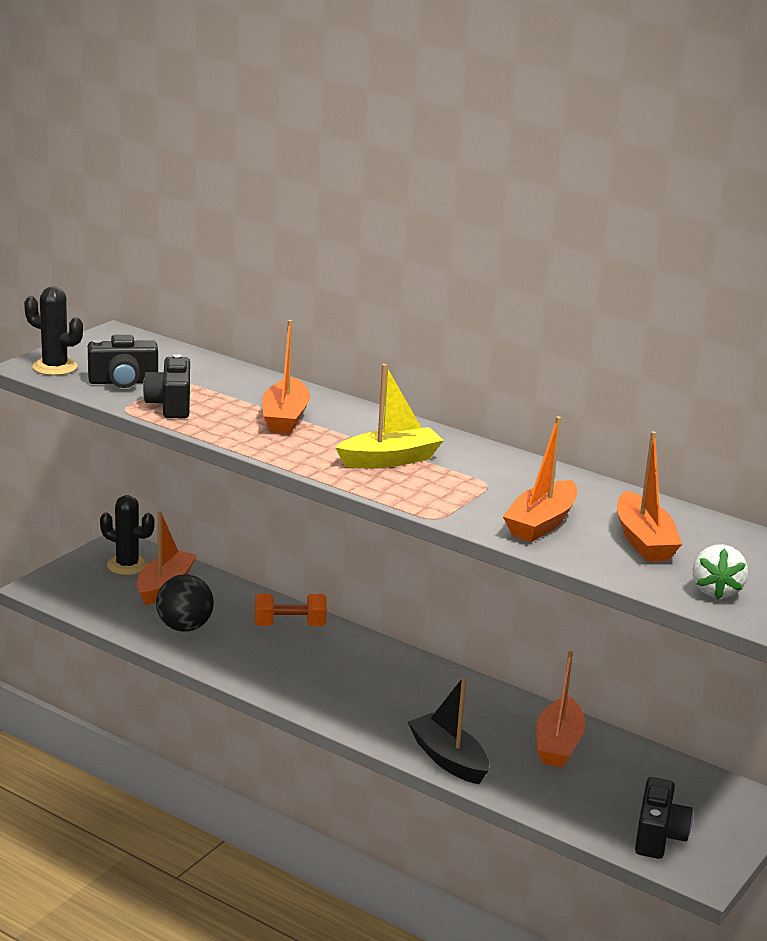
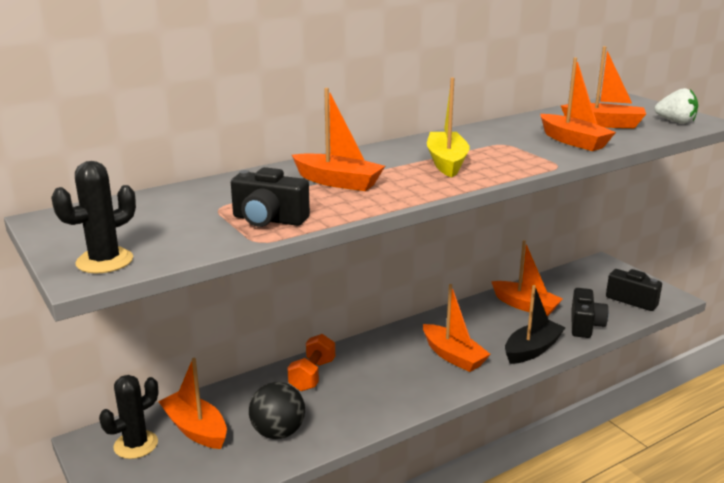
camera: 65 degrees left, 0 degrees up
(123, 382) = (187, 233): black camera -> black camera (585, 325)
(390, 705) = (453, 356): none -> orange boat
(448, 759) = (532, 350): black boat -> black boat turned 150 degrees clockwise

